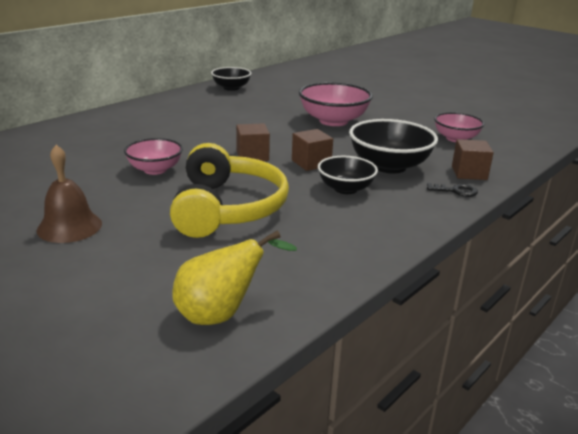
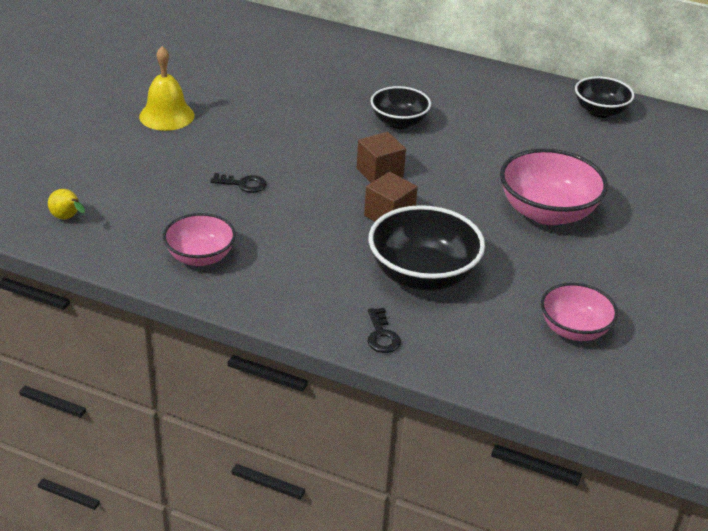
camera: 70 degrees right, 10 degrees up
(69, 226) = (166, 116): brown bell -> yellow bell
(155, 170) = (302, 124): pink bowl -> pink bowl (200, 257)
(221, 314) = (68, 218): yellow pear -> yellow pear, size x0.54
(228, 208) = (243, 184): yellow headphones -> black key
(345, 189) = (333, 250): black bowl -> black bowl (399, 122)
(469, 173) = (449, 346): brown cube -> none

